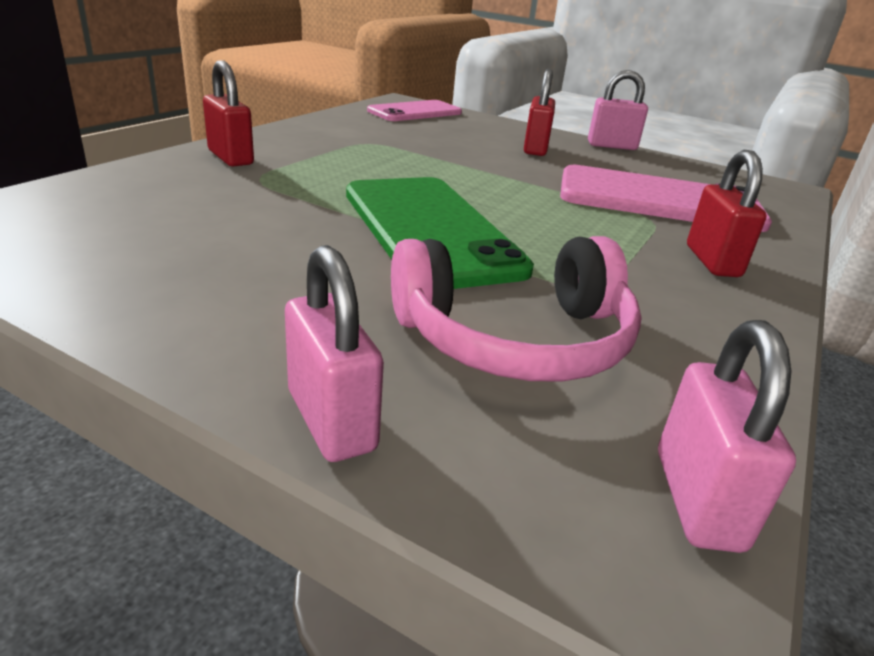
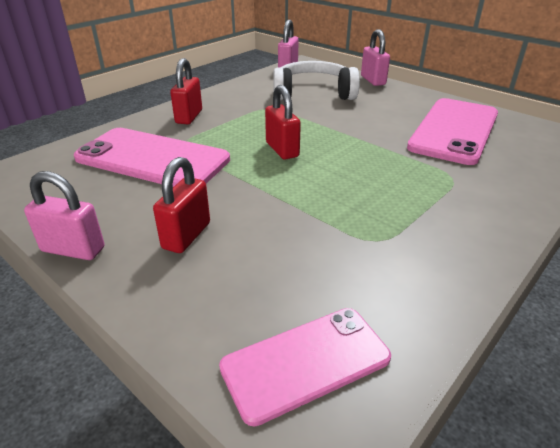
camera: 165 degrees left, 5 degrees up
(193, 238) = (454, 130): none -> pink phone
(230, 158) = (492, 203): red padlock -> red padlock (282, 149)
(429, 230) = (334, 135): green phone -> none
(515, 339) = (313, 93): pink headphones -> white headphones

